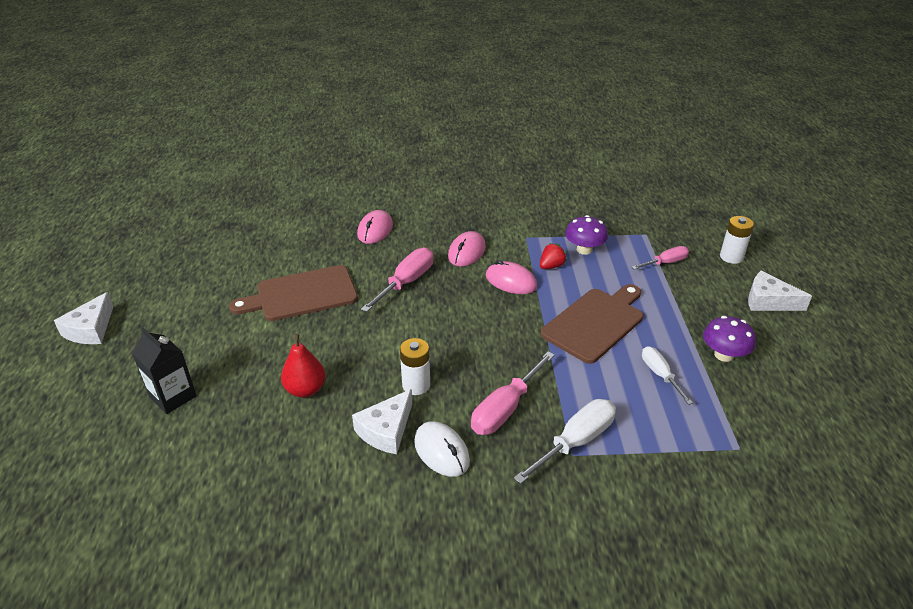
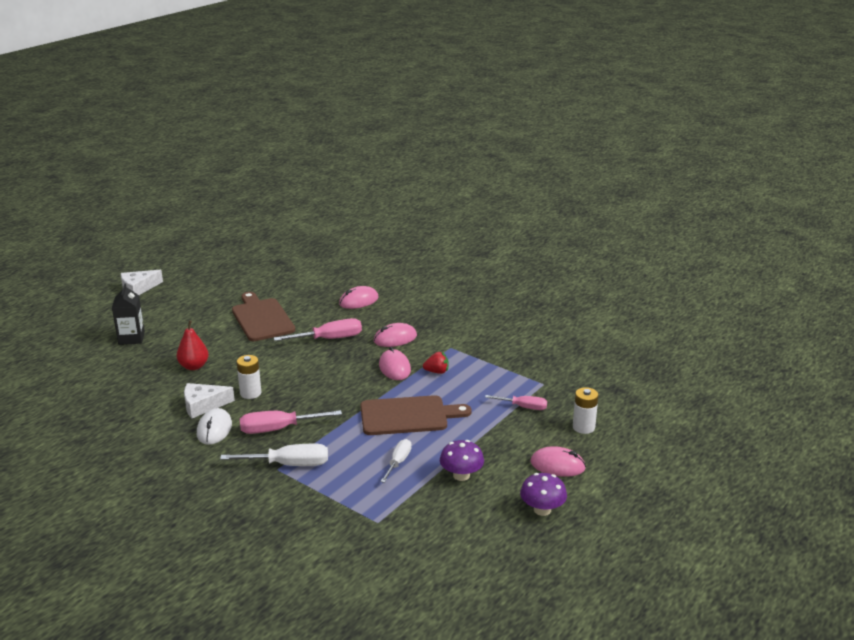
camera: 40 degrees right, 10 degrees down
(302, 294) = (262, 318): brown cutting board -> brown cutting board turned 45 degrees clockwise
(584, 250) = (478, 372): purple mushroom -> purple mushroom (542, 510)
(768, 301) = (557, 465): white cheese -> pink mouse

